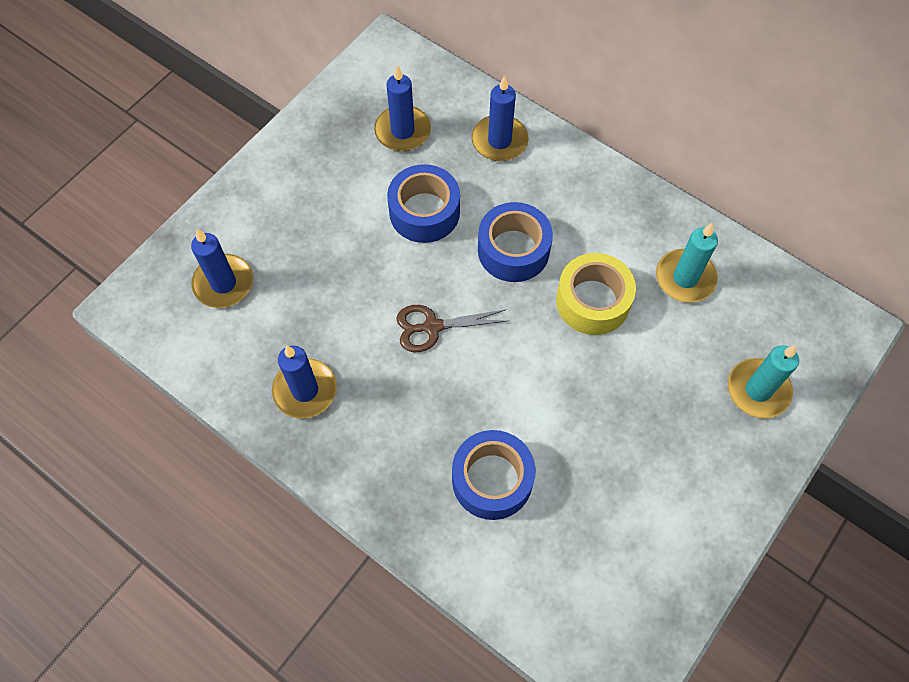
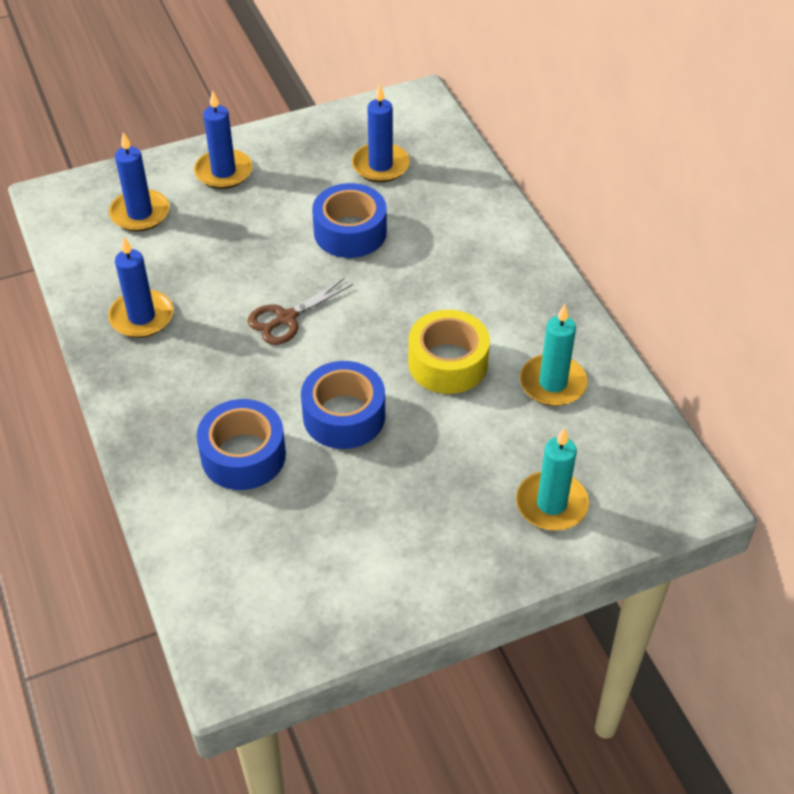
camera: 30 degrees right, 15 degrees down
(432, 327) = (286, 319): brown scissors -> brown scissors turned 60 degrees counterclockwise
(499, 141) = (462, 206): blue candle -> blue candle (223, 172)
(513, 250) = (406, 293): blue tape -> blue tape (344, 416)

